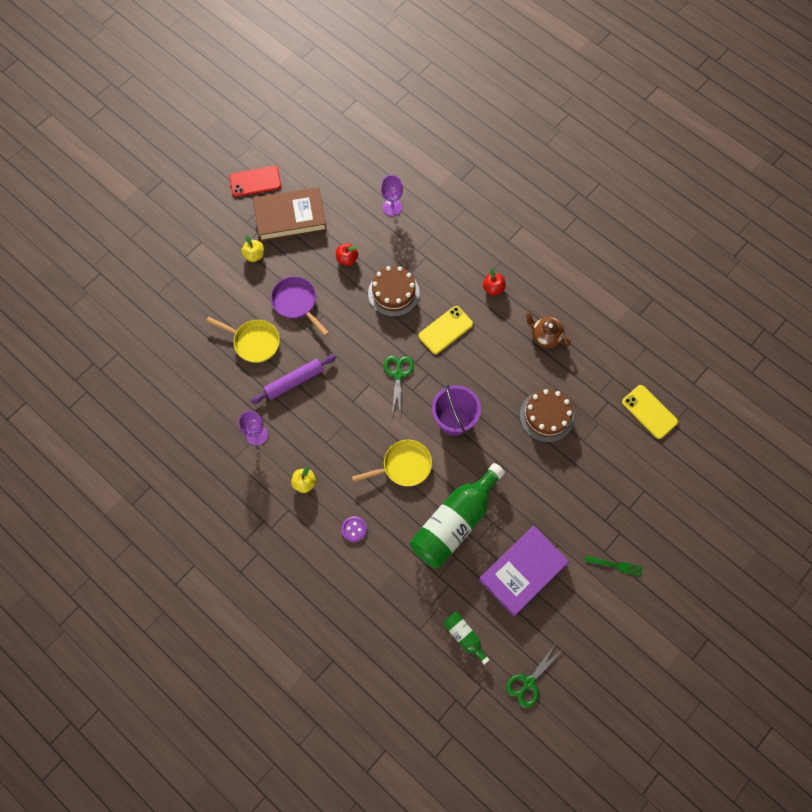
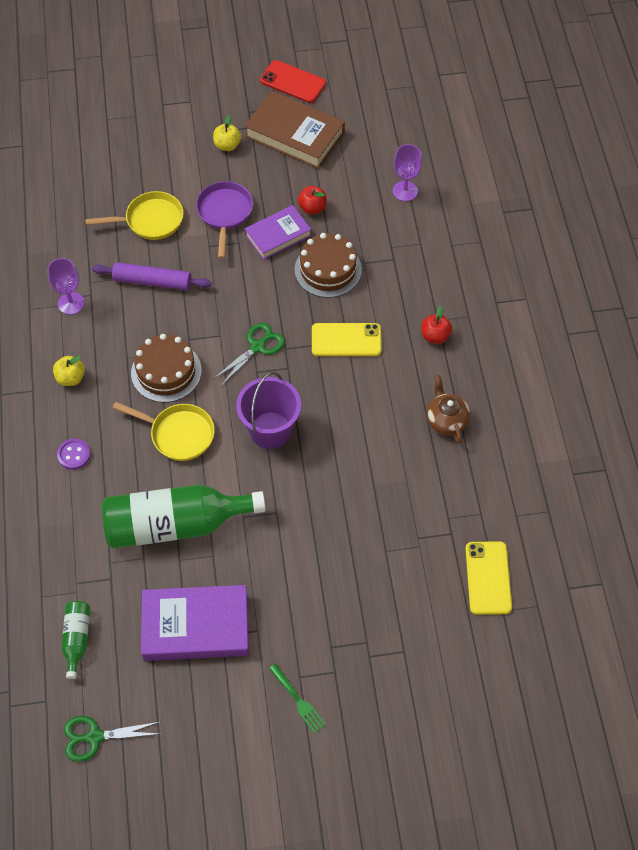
camera: 40 degrees right, 10 degrees down
(254, 342) = (150, 220): yellow pan -> yellow pan turned 75 degrees counterclockwise
(343, 293) = (278, 235): none -> purple book
(546, 416) = (370, 497): brown cake -> brown cake (166, 371)

